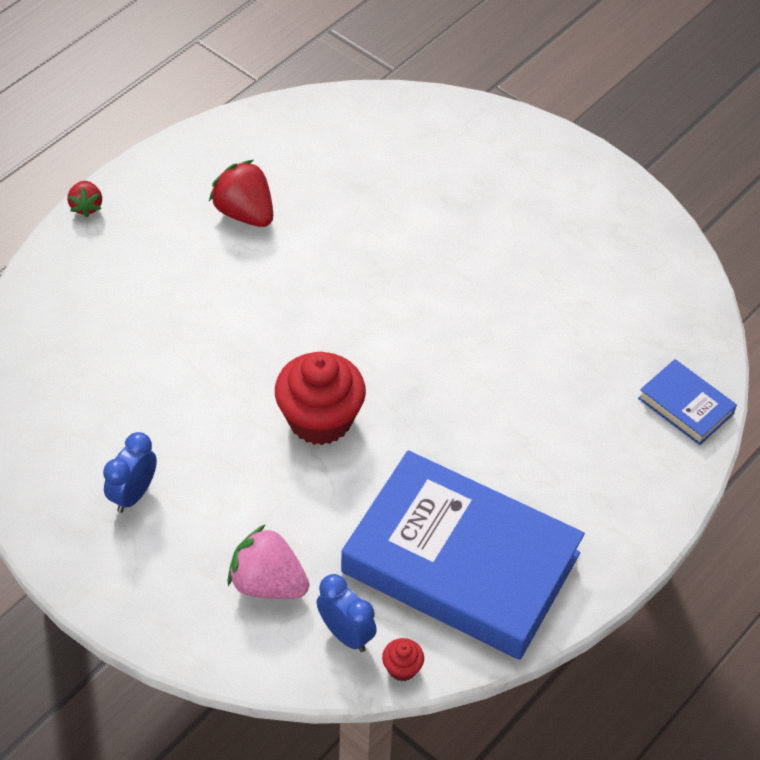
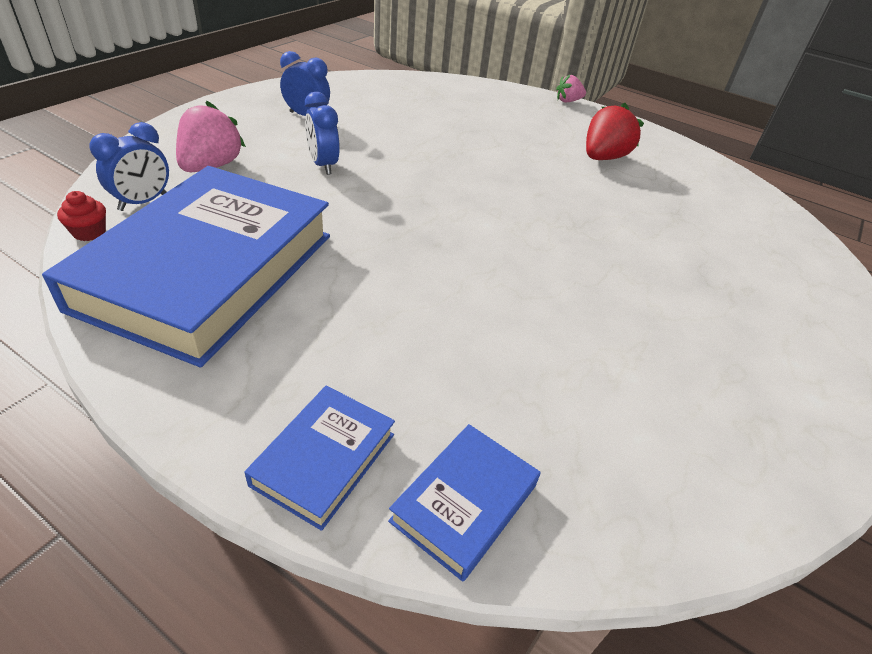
camera: 80 degrees right, 10 degrees down
(86, 206) = (568, 101): red strawberry -> pink strawberry
(264, 477) = (323, 165): none -> blue clock
(320, 419) = (388, 191): red cupcake -> none
(657, 477) = (324, 459): none -> blue book

